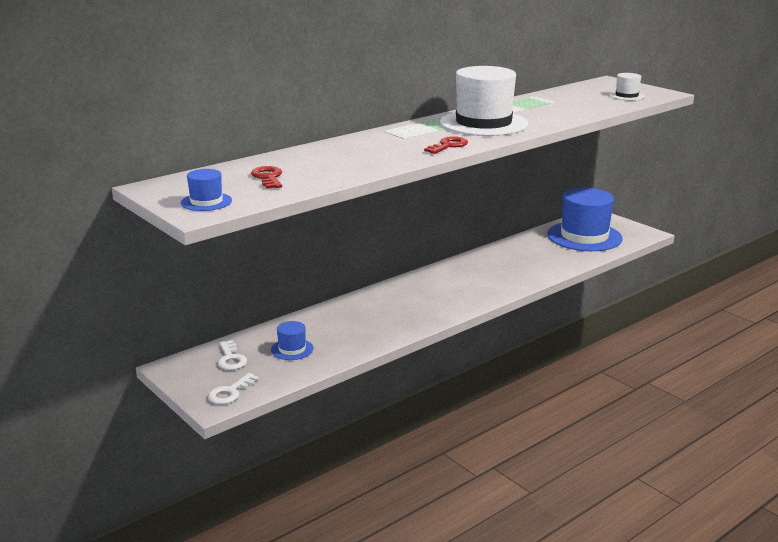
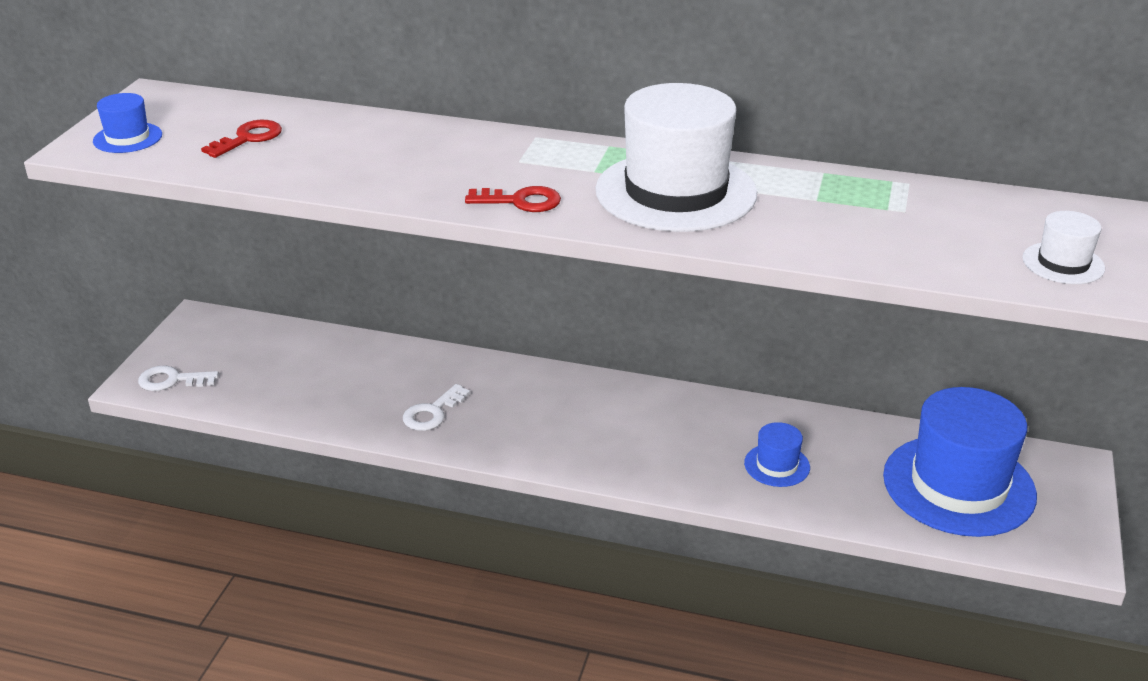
camera: 55 degrees right, 10 degrees up
(231, 359) = (247, 346): white key -> white key (432, 413)
(292, 349) = (304, 376): blue hat -> blue hat (777, 465)

